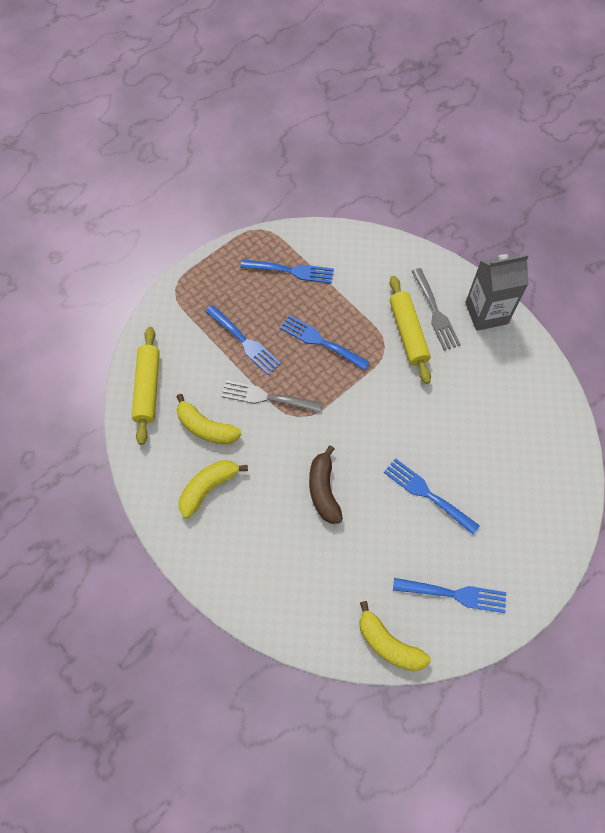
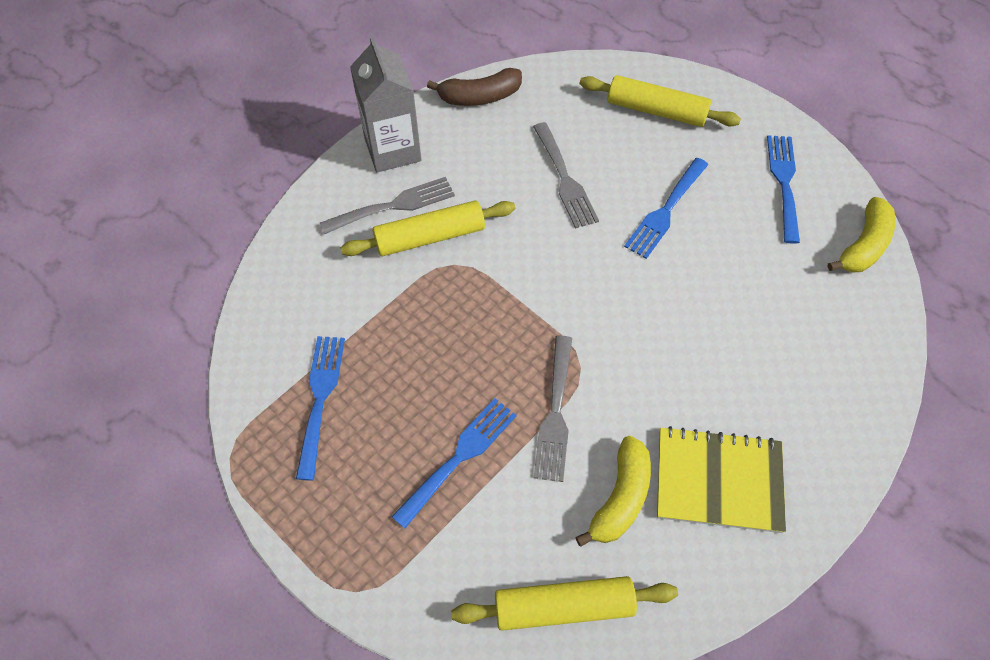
camera: 95 degrees left, 5 degrees down
(208, 488) = (718, 481): yellow banana -> yellow notebook
(320, 341) = (451, 347): blue fork -> none
(323, 490) = (687, 327): brown banana -> brown banana (480, 97)
(459, 425) = (565, 179): none -> grey fork
(532, 505) = (656, 110): none -> yellow rolling pin

